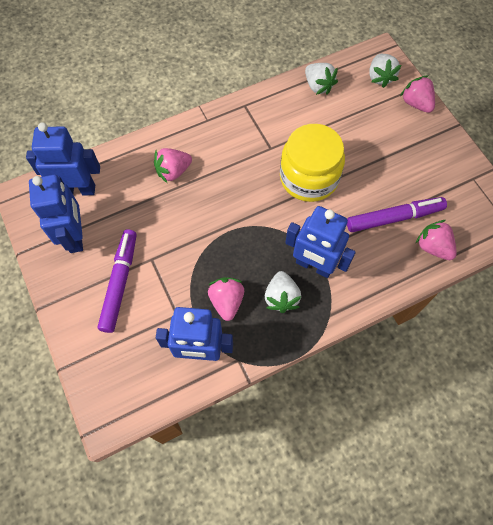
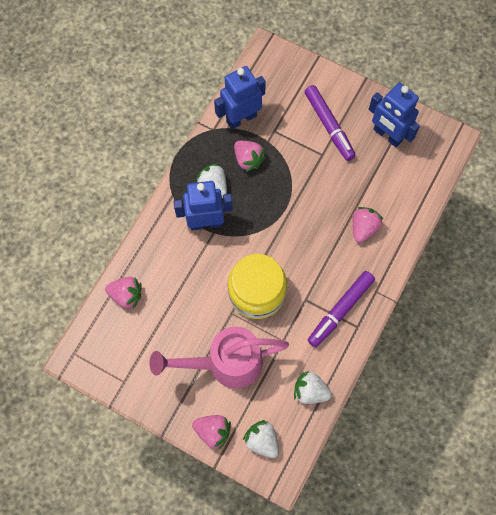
camera: 145 degrees right, 5 degrees up
(78, 190) = (419, 168): blue robot -> none
(374, 142) = (225, 363): none -> pink watering can
(394, 218) = (169, 301): purple marker -> purple marker (340, 310)

